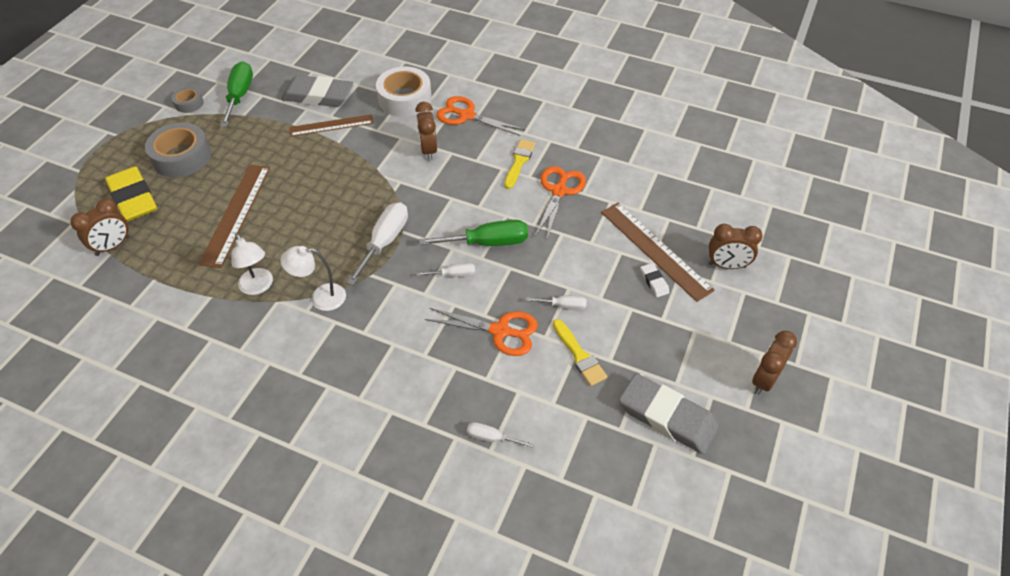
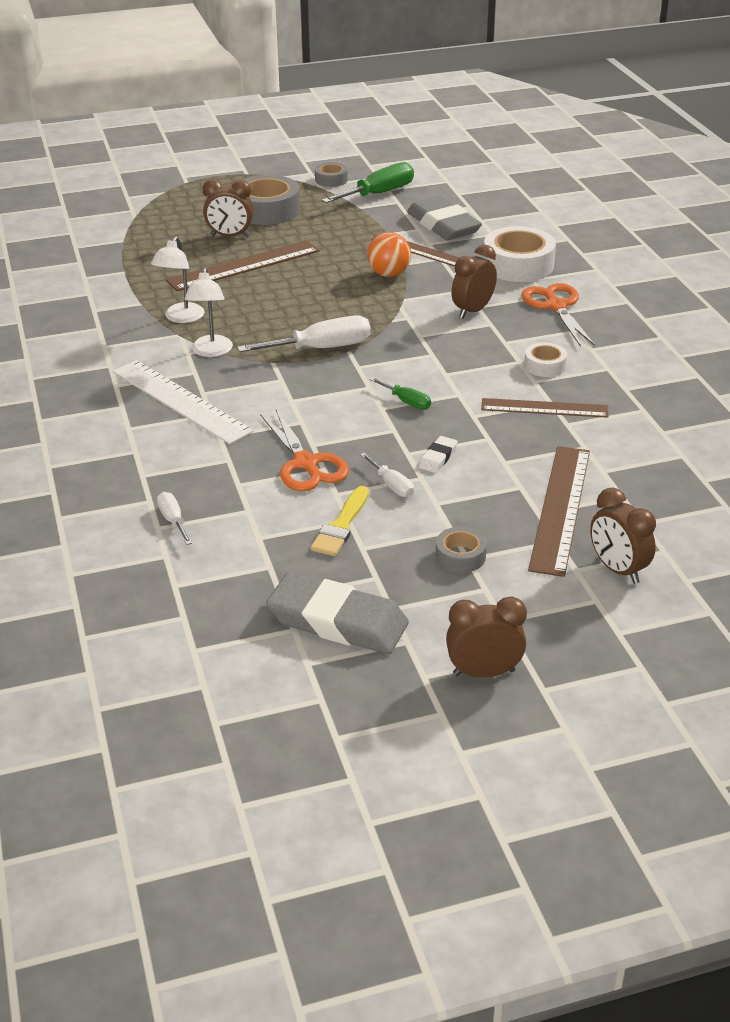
camera: 50 degrees right, 15 degrees down
(113, 246) = (132, 237): brown clock -> brown clock (230, 236)
(133, 198) = (192, 217): yellow eraser -> none
(320, 297) = (211, 351): white lamp -> white lamp turned 135 degrees counterclockwise
(341, 156) = (389, 274): none -> orange ball
(360, 350) = (181, 401): none -> white ruler
(453, 275) = (337, 403): white screwdriver -> none
(488, 242) = (406, 402): green screwdriver -> green screwdriver, size x0.53
(519, 162) = (545, 366): yellow brush -> white tape
(559, 191) = (544, 408): orange scissors -> brown ruler
(654, 282) = (512, 528): white eraser -> white eraser (438, 458)
(658, 321) = (460, 556): none -> grey tape
(667, 417) = (337, 621): grey eraser -> grey eraser turned 60 degrees counterclockwise

